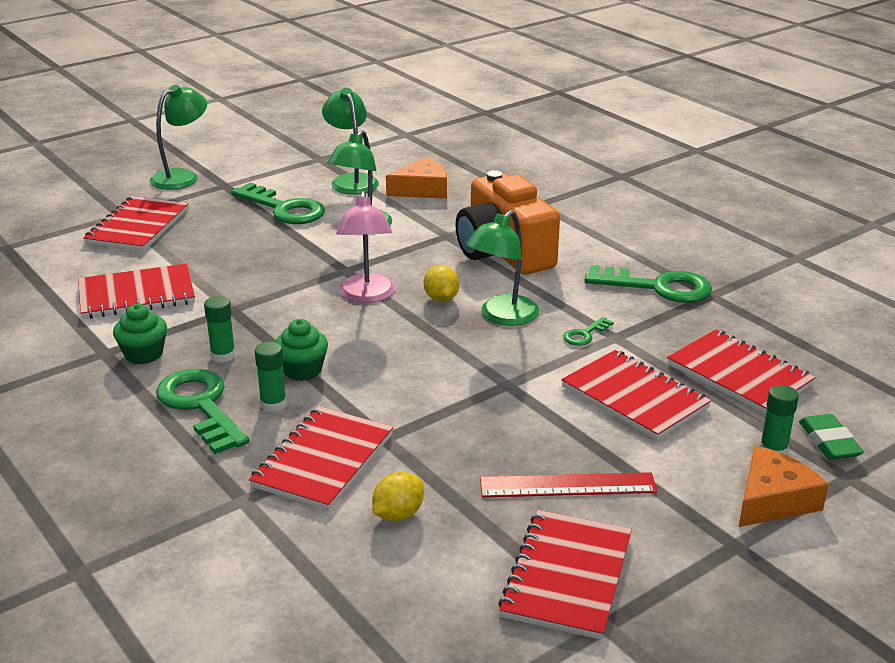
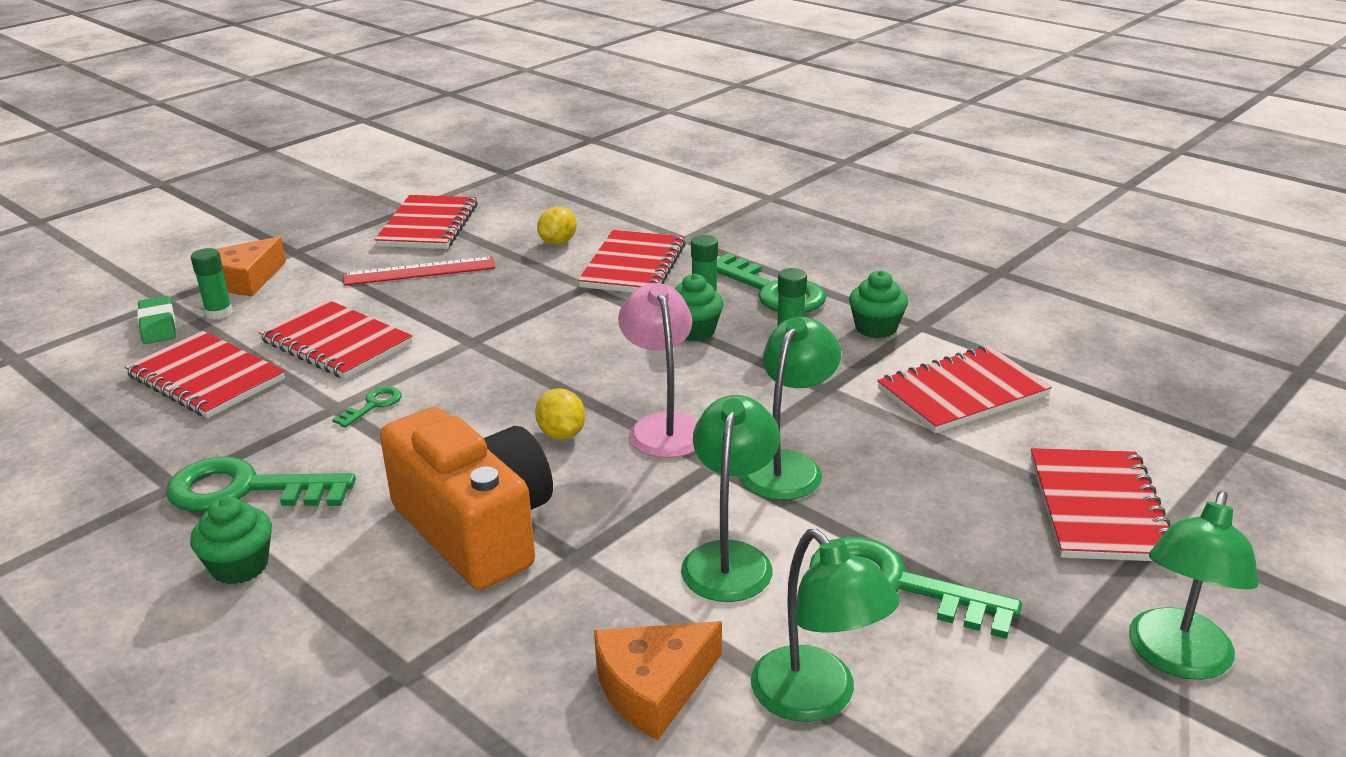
camera: 170 degrees right, 0 degrees up
(502, 317) = (477, 417): green lamp -> green lamp (787, 466)
(641, 249) = (240, 566): none -> green cupcake

